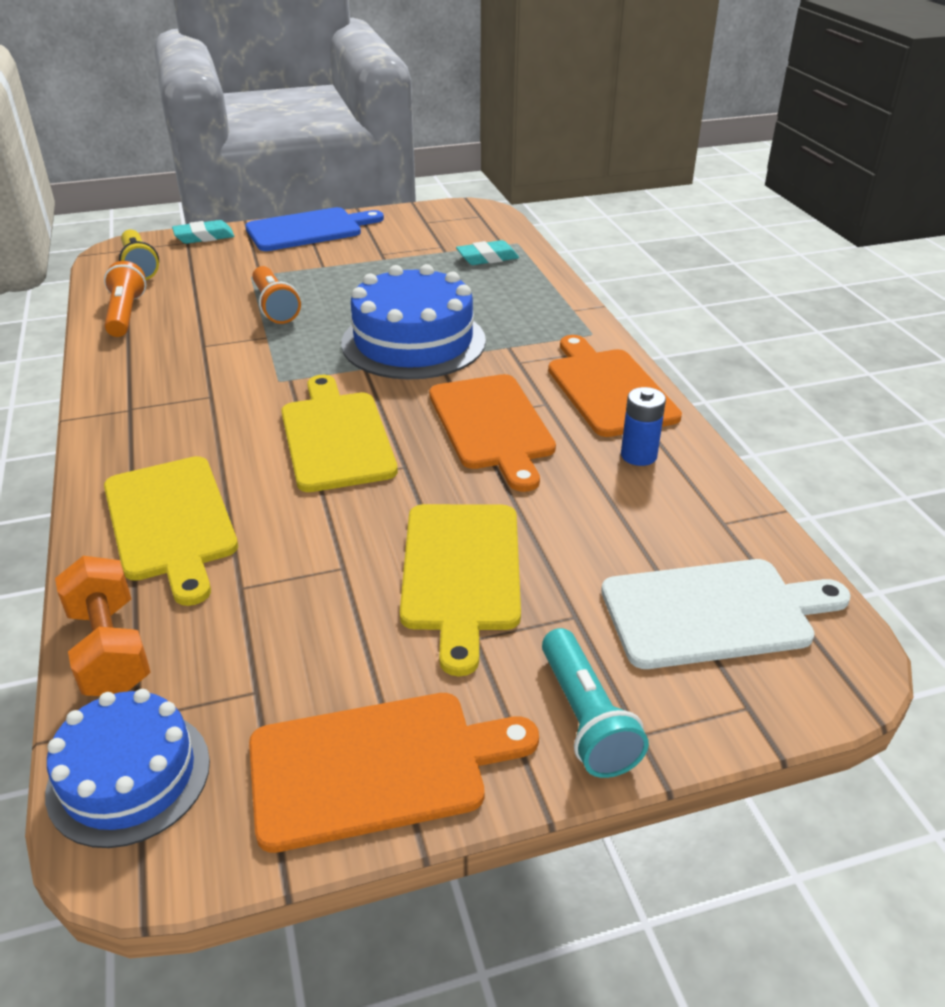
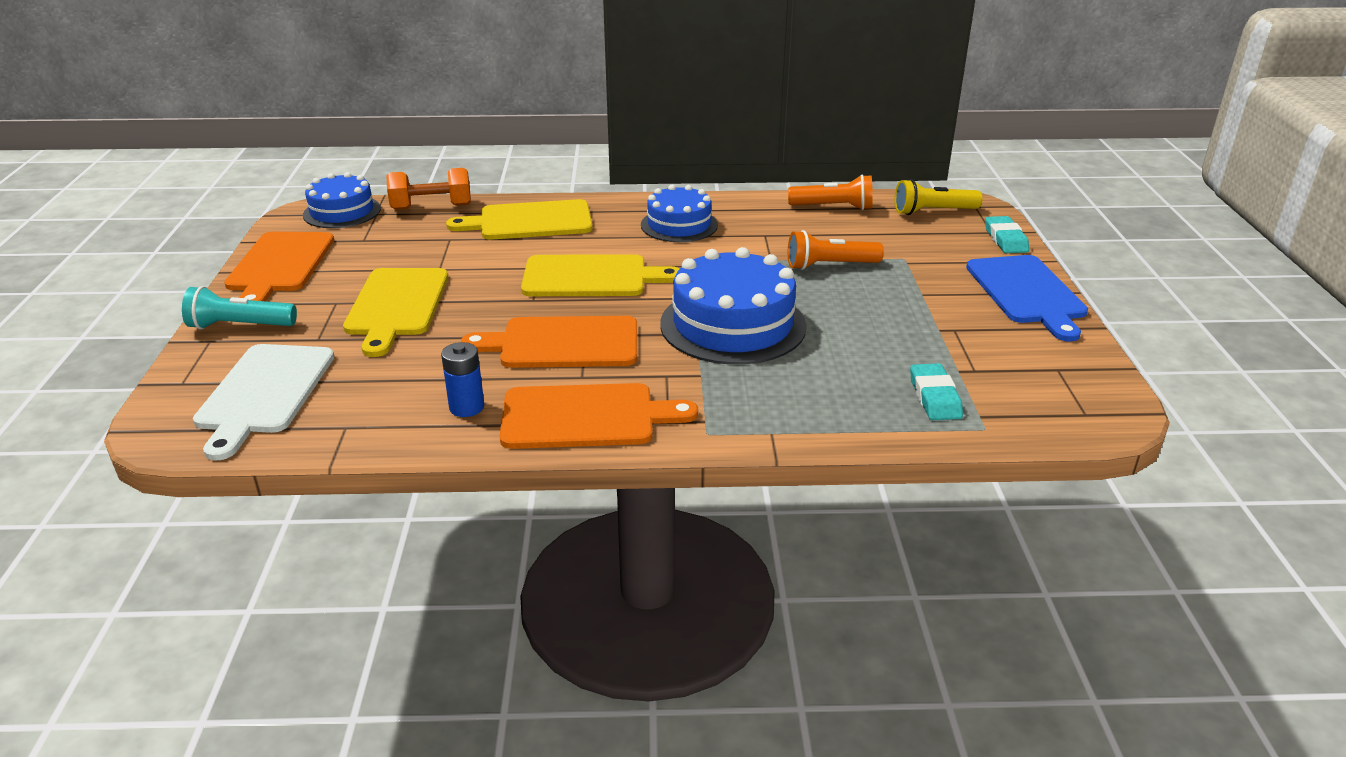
camera: 105 degrees right, 5 degrees down
(178, 401) = (679, 225): none -> blue cake
(462, 572) = (397, 306): yellow cutting board -> yellow cutting board turned 105 degrees counterclockwise

